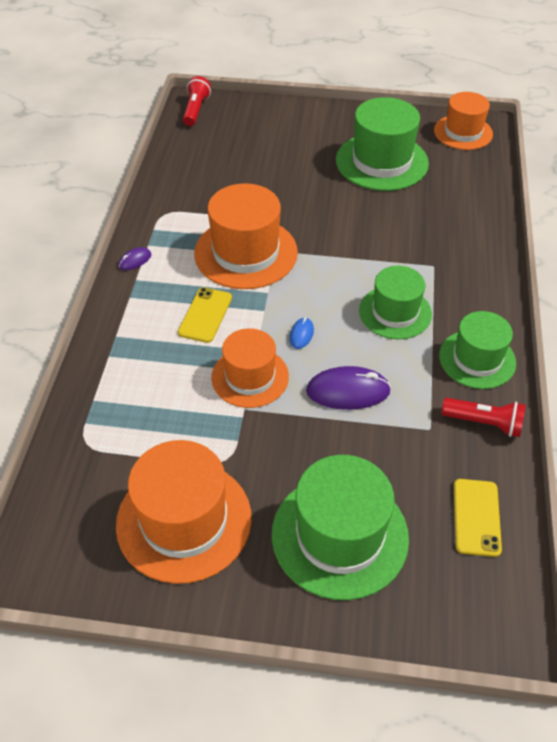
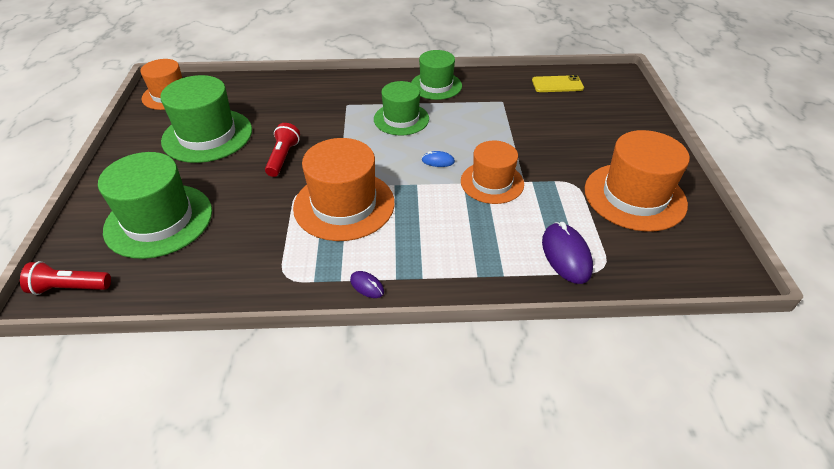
camera: 100 degrees left, 5 degrees down
(205, 315) = (432, 219): yellow phone -> none
(340, 535) = (600, 129): green hat -> green hat (159, 220)
(348, 391) = (486, 135): purple mouse -> purple mouse (566, 255)
(484, 423) = (488, 82): red flashlight -> red flashlight (283, 157)

